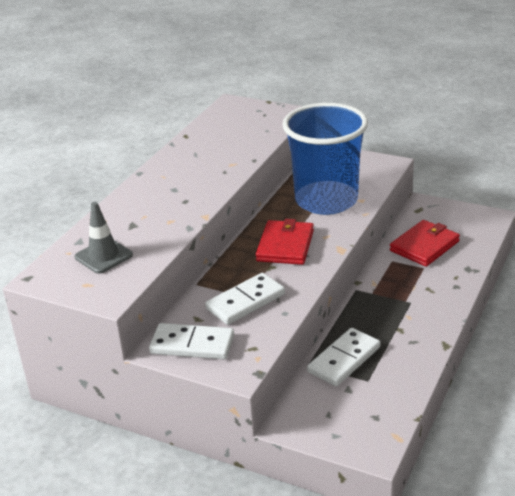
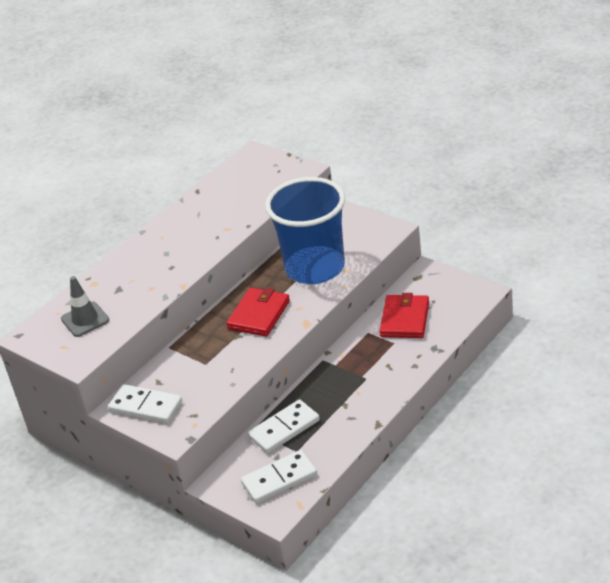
camera: 15 degrees right, 5 degrees up
(245, 301) = (203, 369): white domino -> white domino (279, 479)
(424, 246) = (405, 319): red wallet -> red wallet turned 45 degrees counterclockwise

